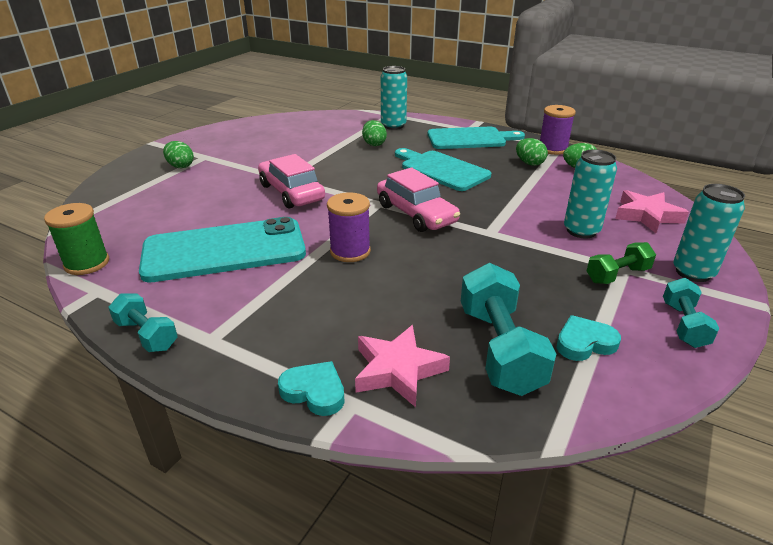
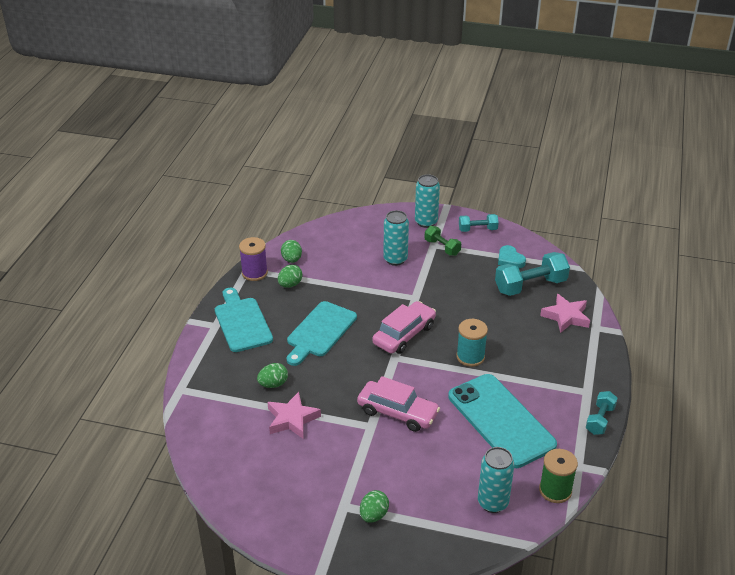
camera: 105 degrees left, 5 degrees up
(291, 192) = (397, 412): pink car -> pink car turned 105 degrees counterclockwise
(314, 391) = (597, 341): turquoise heart -> none
(350, 251) = (470, 357): purple spool -> turquoise spool
(393, 126) = (218, 380): turquoise can -> turquoise can (493, 503)
(647, 216) = (362, 233): pink star -> pink star (292, 419)

